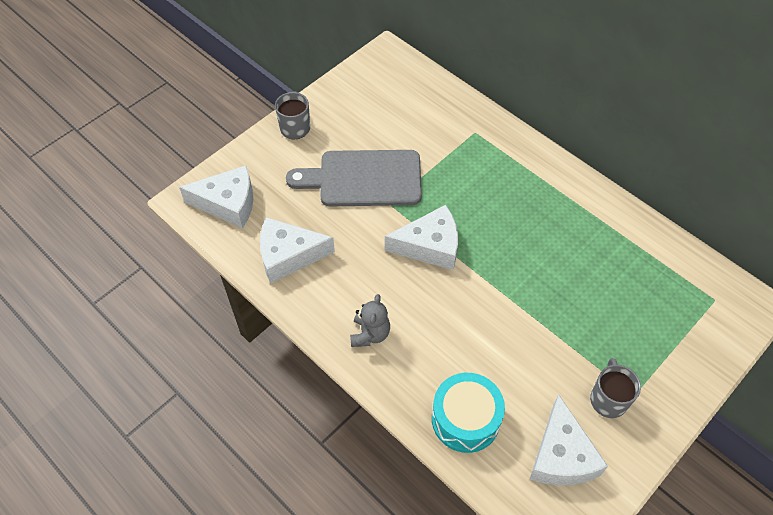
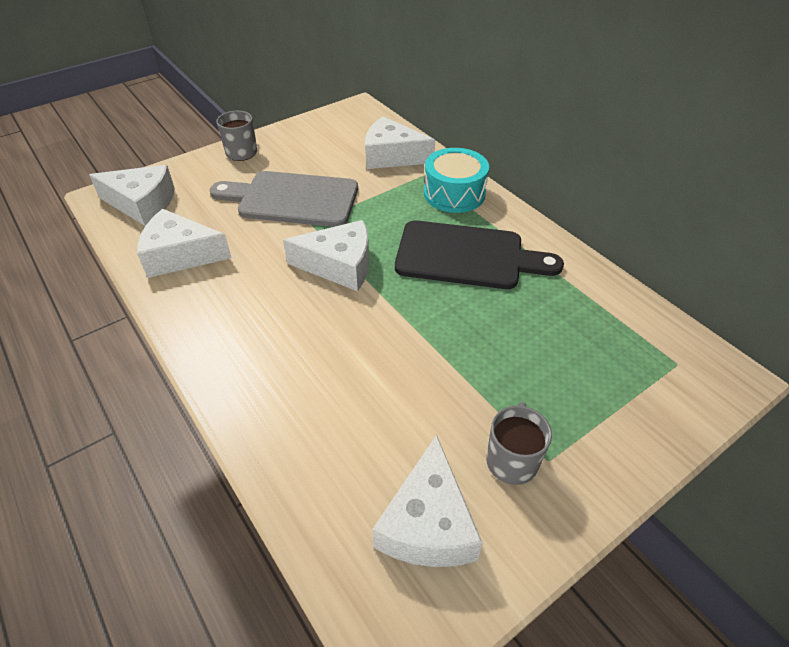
camera: 10 degrees right, 10 degrees down
(370, 334) = (234, 341): grey teddy bear -> none
(438, 114) = (392, 156): none -> white cheese
(465, 419) = (313, 454): turquoise drum -> turquoise drum (454, 193)
(533, 220) = (466, 256): none -> black cutting board

